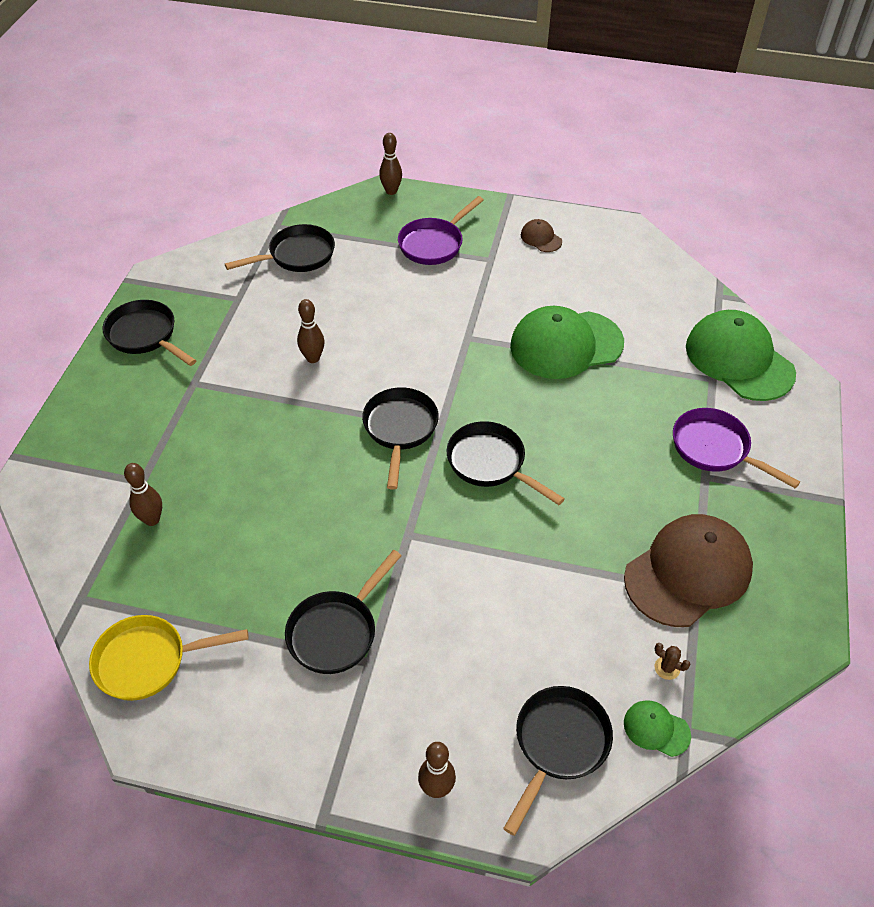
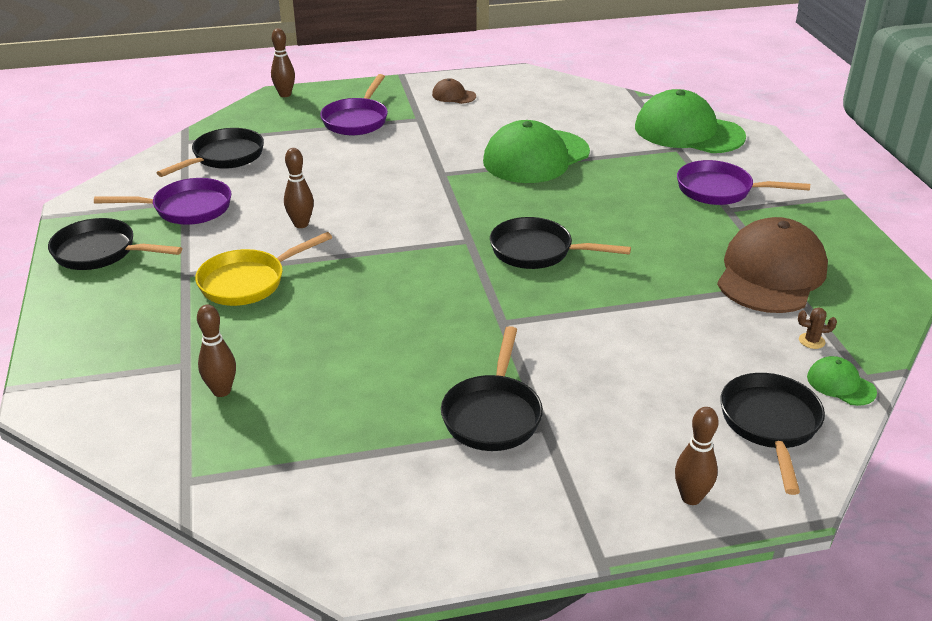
camera: 25 degrees left, 15 degrees down
(148, 661) = (309, 505): yellow pan -> yellow pan (248, 282)
(234, 308) = (186, 208): none -> purple pan
(400, 429) = (431, 251): black pan -> none
(656, 729) = (840, 384): green cap -> green cap turned 45 degrees clockwise

